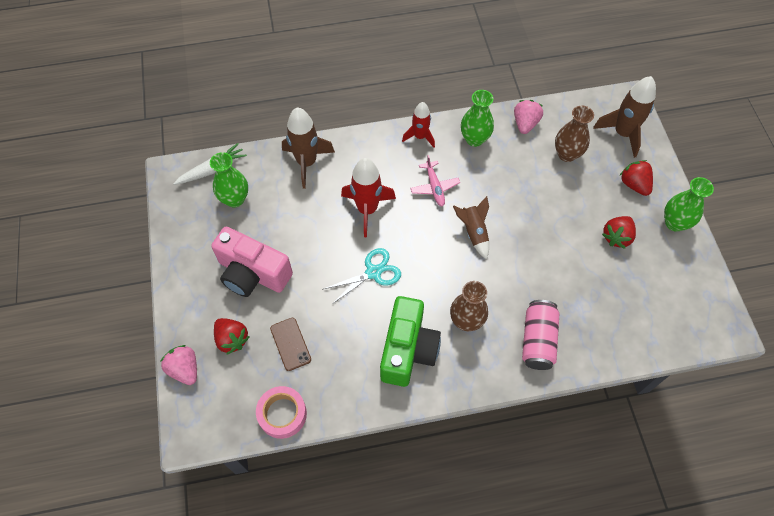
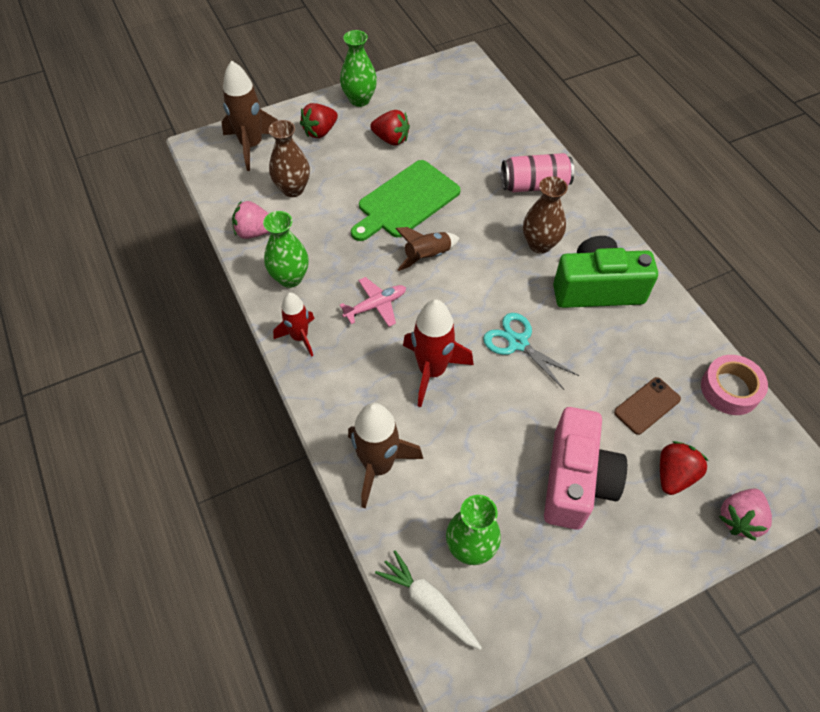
camera: 105 degrees left, 5 degrees down
(537, 231) = (406, 201): none -> green cutting board

